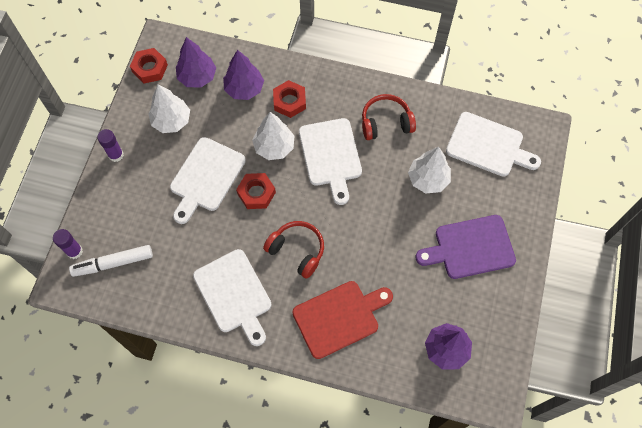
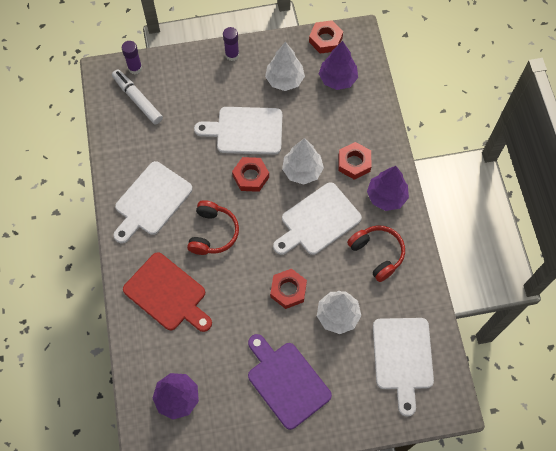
camera: 65 degrees right, 0 degrees up
(244, 89) = (346, 121): purple tree -> purple tree (386, 196)
(385, 209) = (288, 290): none -> red nut

